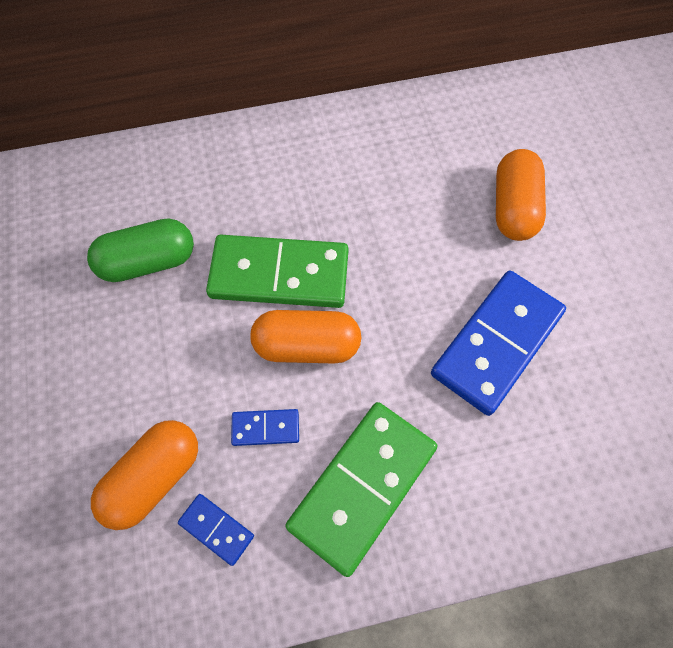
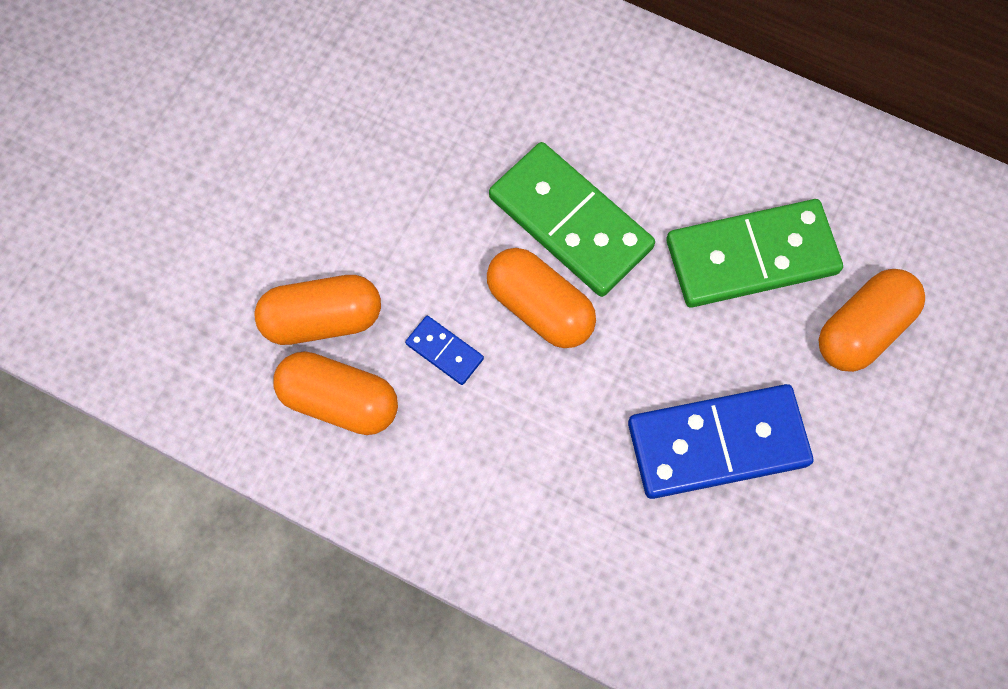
camera: 40 degrees right, 5 degrees up
(148, 262) = (462, 121): green capsule -> none
(216, 529) = (339, 401): blue domino -> orange capsule
(362, 486) = (484, 465): green domino -> green domino (751, 256)

